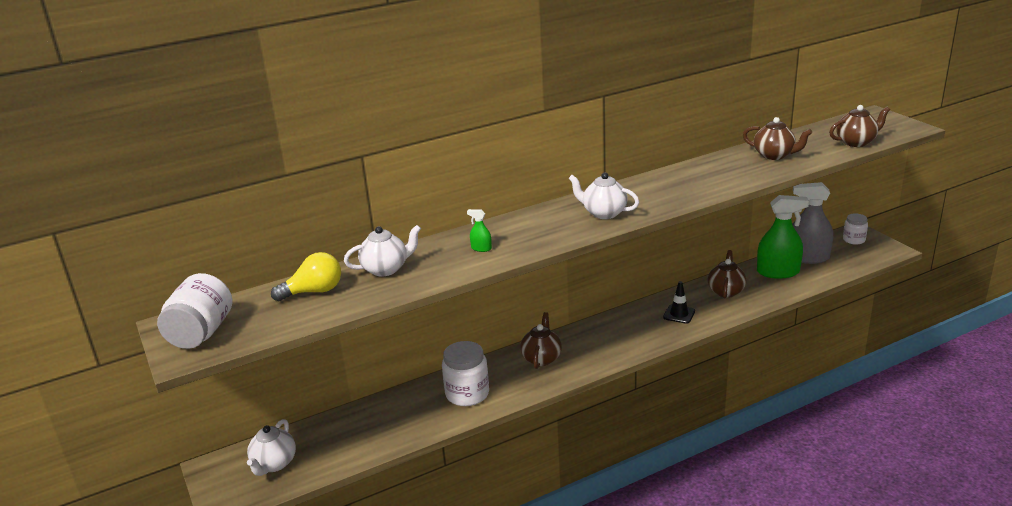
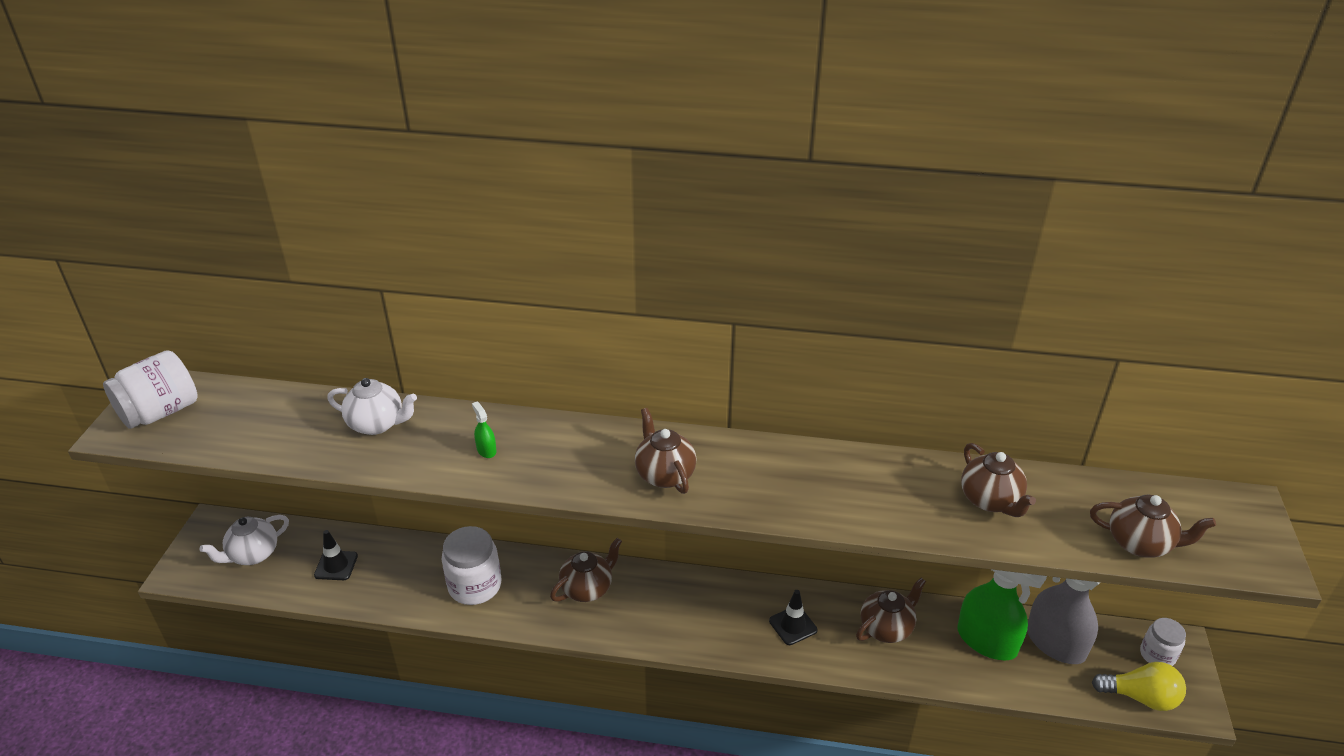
camera: 35 degrees right, 10 degrees up
(314, 291) = (291, 416): yellow light bulb -> yellow light bulb (1140, 697)
(351, 435) = (336, 565): none -> black traffic cone
(603, 213) = (664, 474): white teapot -> brown teapot

